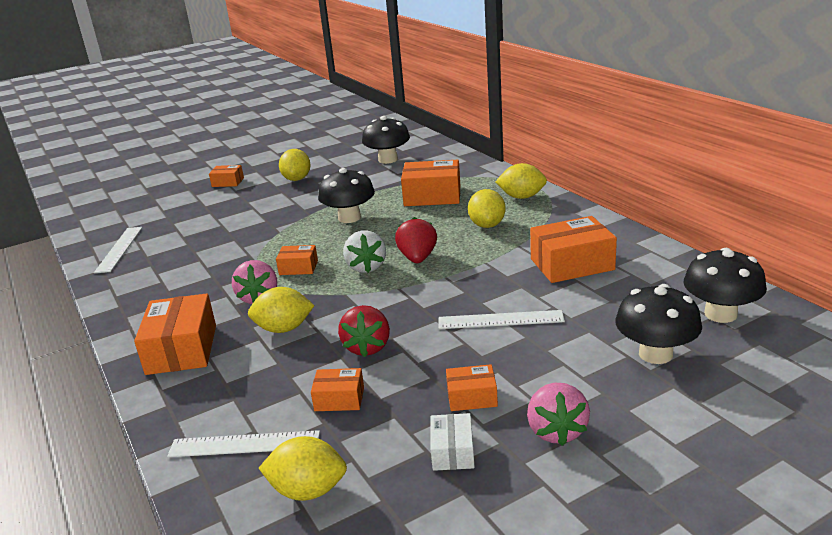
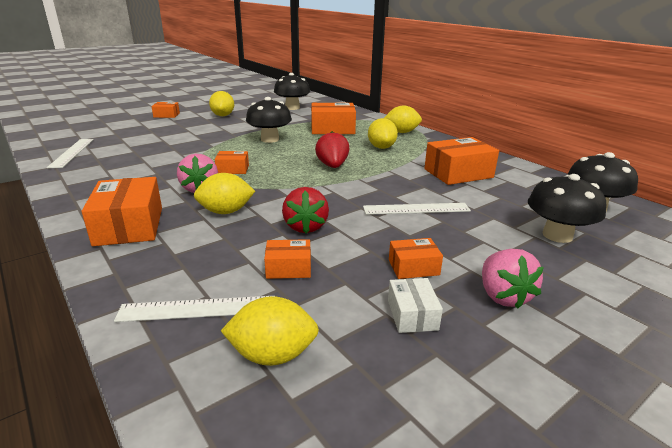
camera: 10 degrees left, 0 degrees up
(366, 267) = (291, 170): white strawberry -> none

